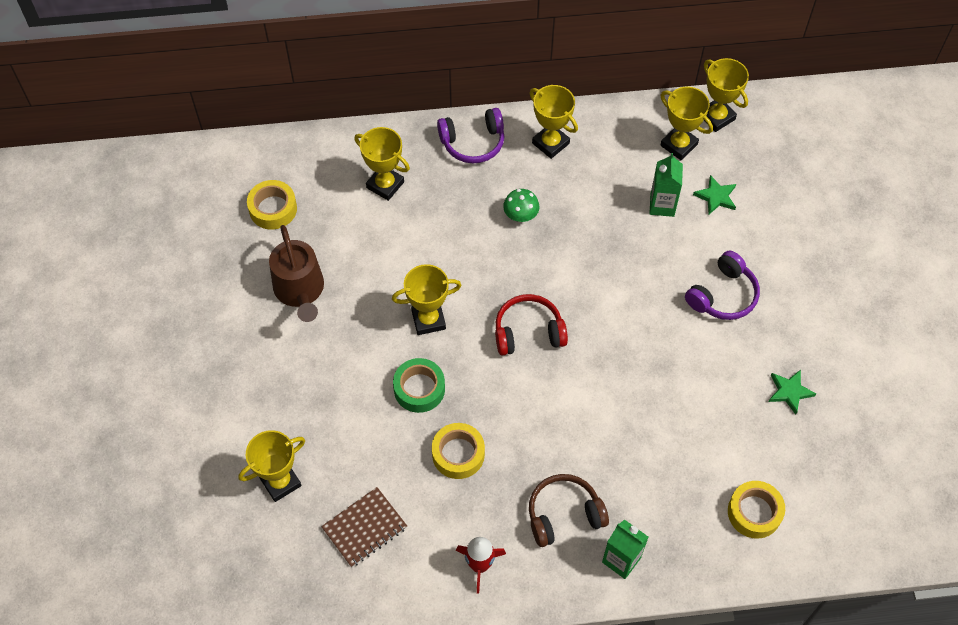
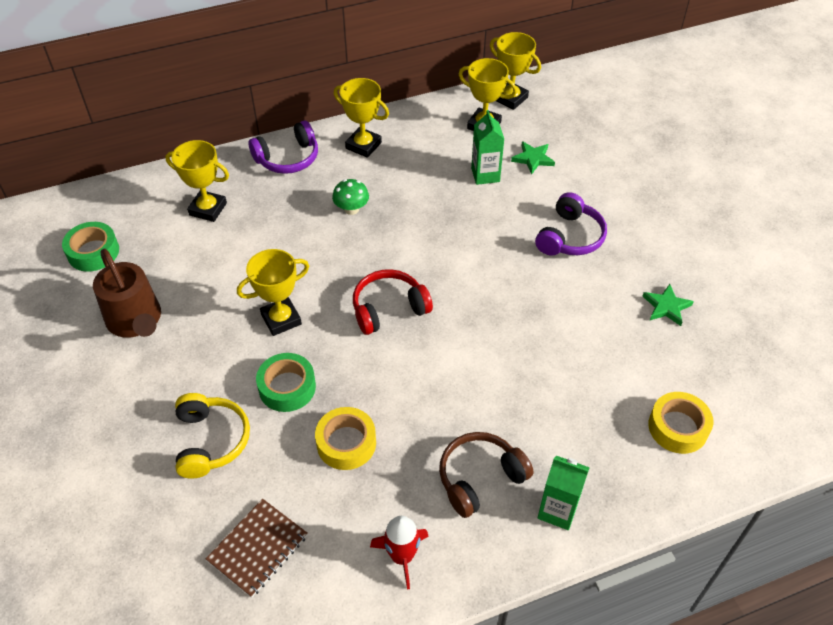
camera: 15 degrees left, 10 degrees down
(273, 209) = (93, 252): yellow tape -> green tape
(280, 482) = (147, 521): yellow trophy -> none
(344, 423) = (211, 441): none -> yellow headphones

